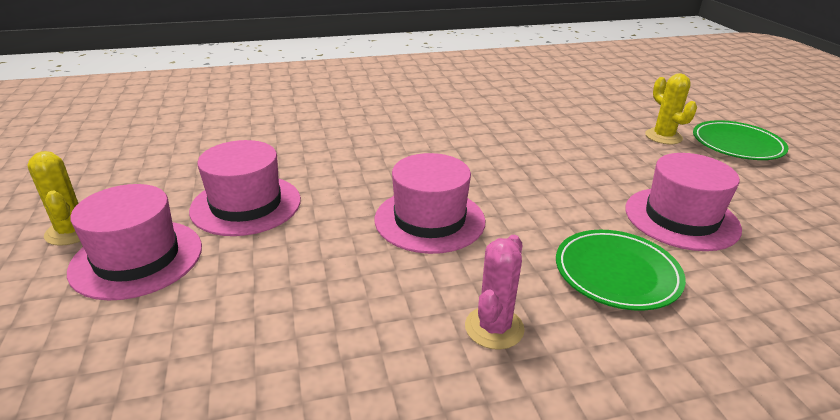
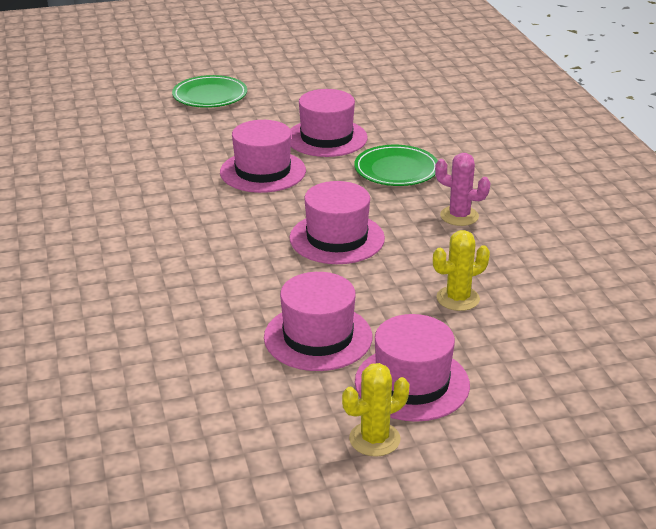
camera: 90 degrees left, 0 degrees up
(571, 176) = (263, 171): none -> pink hat
(663, 136) = (190, 122): yellow cactus -> yellow cactus (458, 298)

